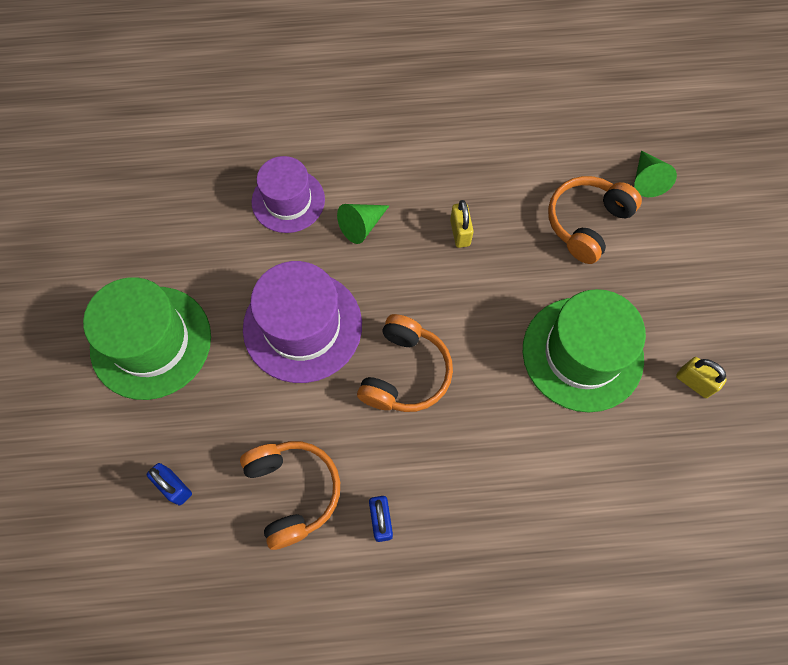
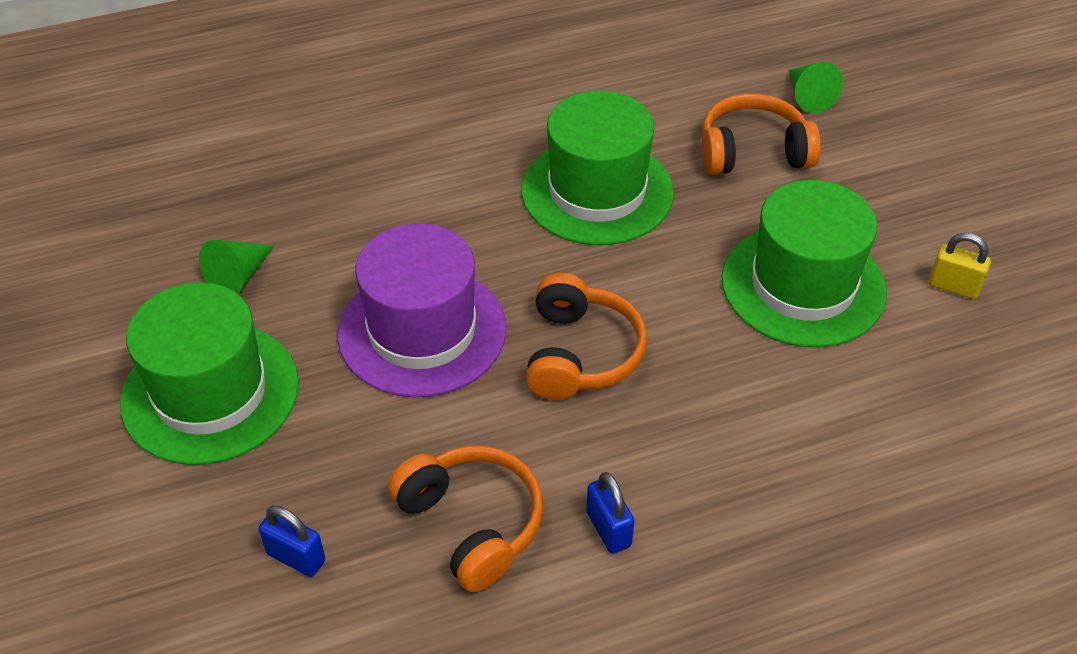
camera: 15 degrees left, 20 degrees down
(288, 200) = (357, 200): purple hat -> none
(362, 226) = (466, 208): green cone -> green cone (239, 276)
(460, 233) = (597, 191): yellow padlock -> green hat
(587, 223) = (753, 152): orange headphones -> orange headphones turned 60 degrees clockwise

